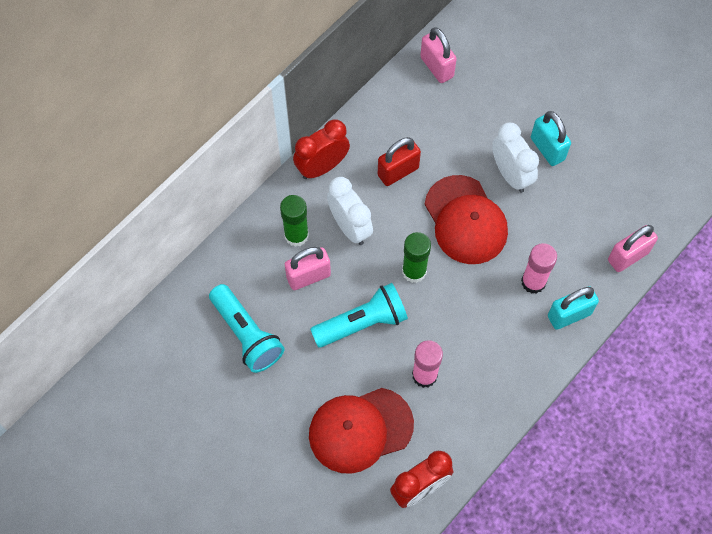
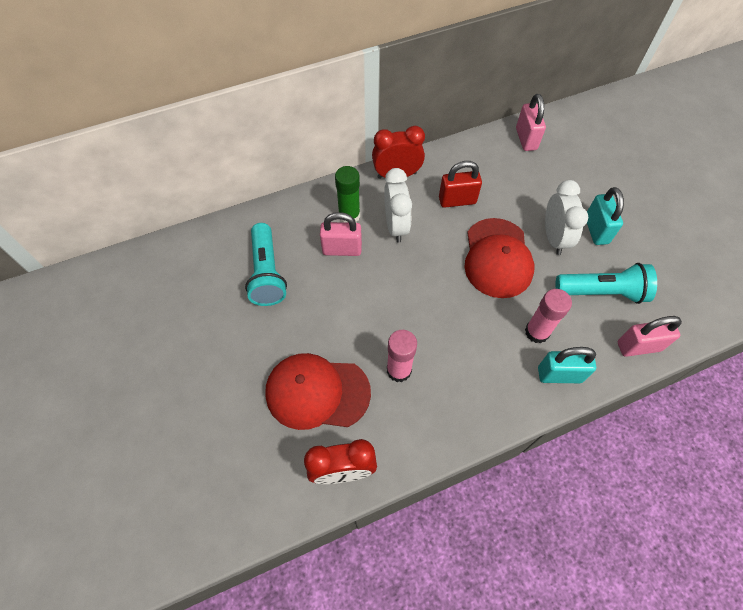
camera: 25 degrees right, 5 degrees down
(362, 323) = (366, 303): turquoise flashlight -> turquoise flashlight (602, 292)
(414, 271) = (432, 280): green glue stick -> none

